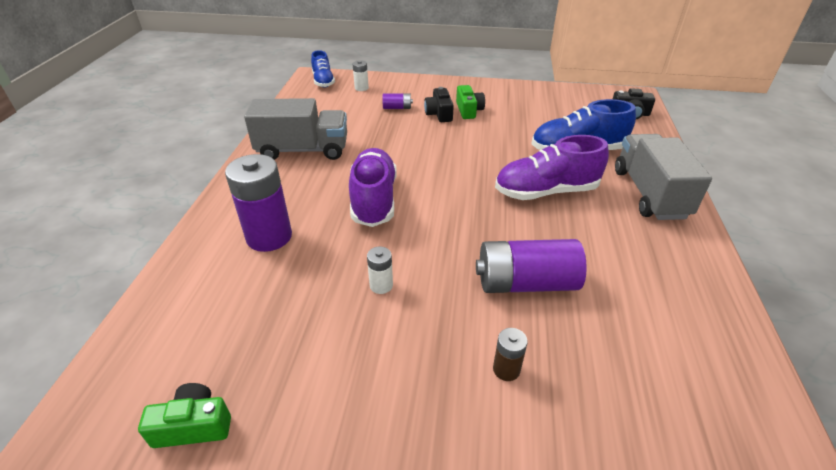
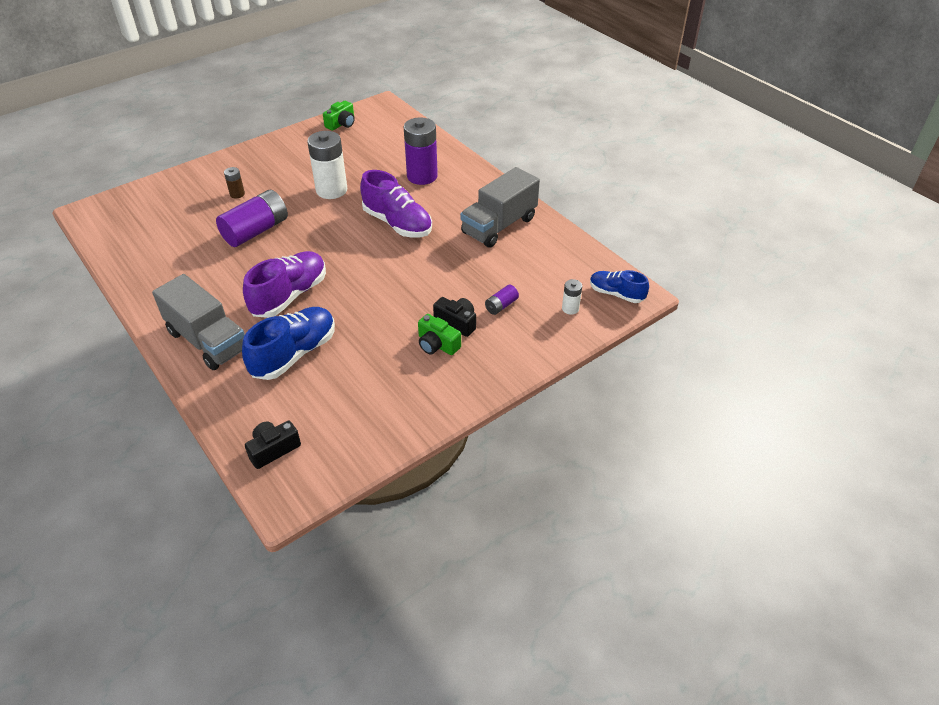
camera: 135 degrees right, 5 degrees up
(381, 285) = (331, 190): white battery -> white battery, size x2.14

